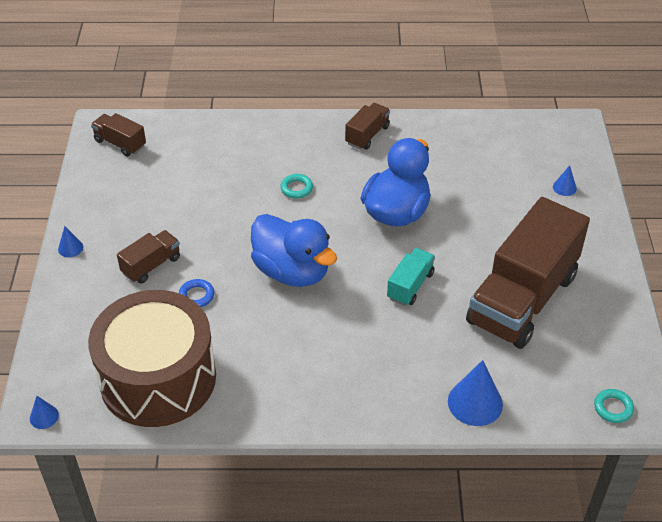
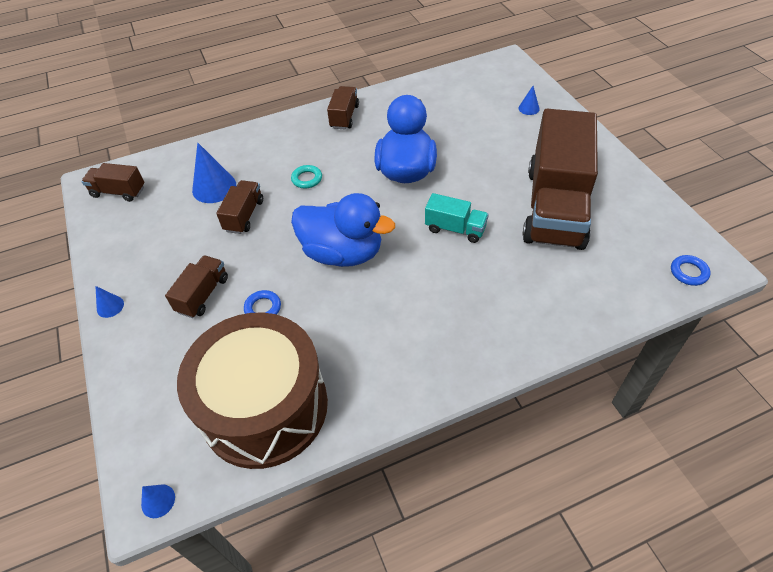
camera: 20 degrees left, 5 degrees up
(221, 205) = (244, 215): none -> brown truck
(410, 286) = (455, 229): turquoise truck -> turquoise truck turned 105 degrees clockwise
(475, 402) = (575, 312): blue cone -> blue cone (214, 187)
(613, 408) = (688, 272): turquoise ring -> blue ring

